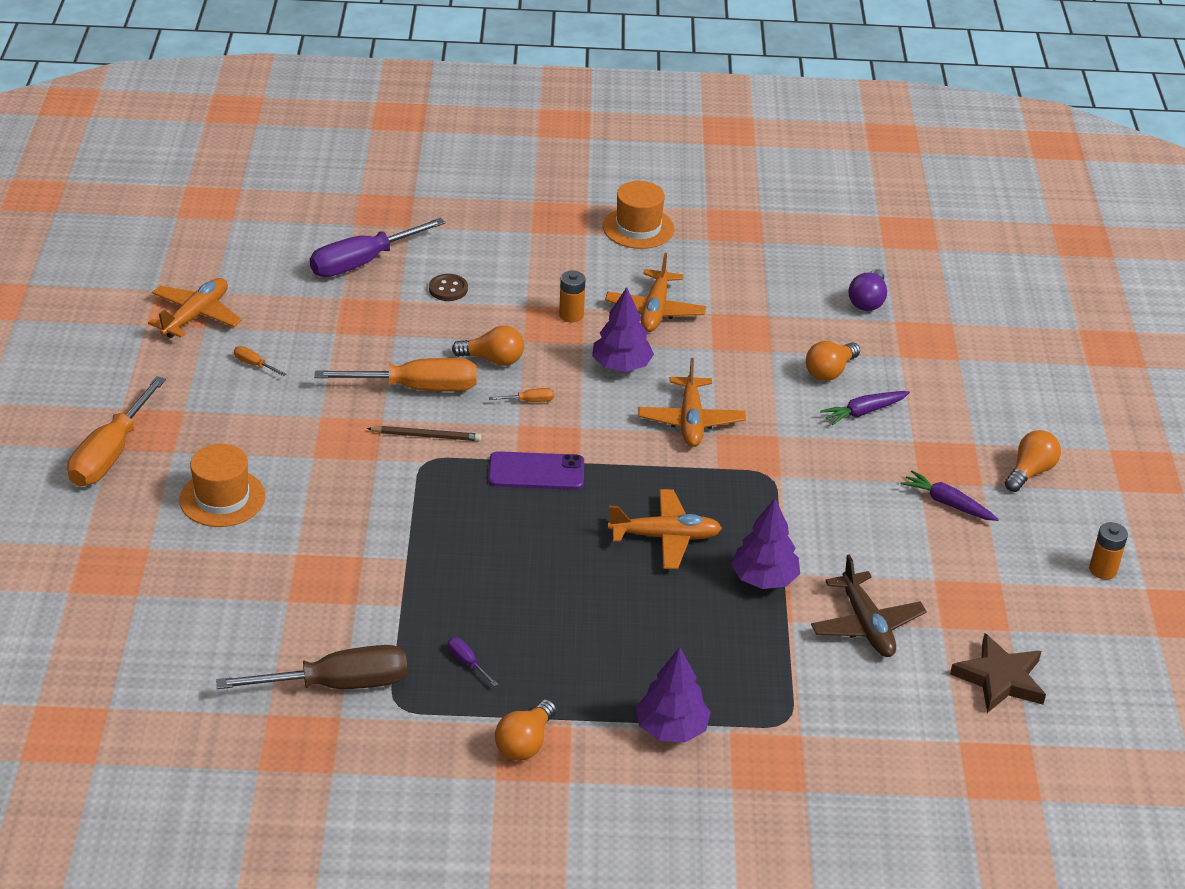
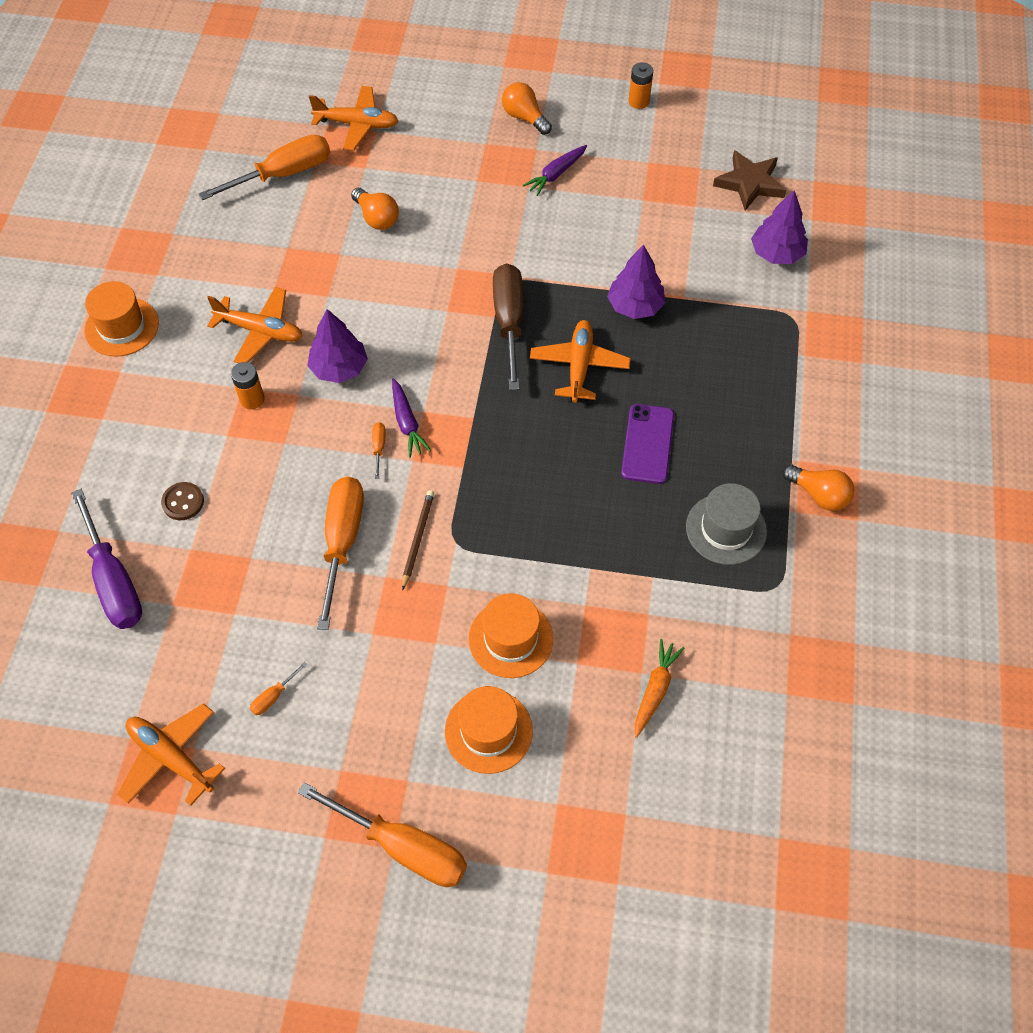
camera: 80 degrees left, 20 degrees up
(268, 611) = (655, 690): none -> orange carrot
(320, 506) = (511, 639): none -> orange hat
(337, 685) = (751, 634): brown screwdriver -> brown screwdriver (509, 322)
(467, 662) = (726, 529): purple screwdriver -> grey hat
(493, 359) = (309, 472): orange light bulb -> none
(536, 472) = (482, 452): purple phone -> purple phone (647, 444)
(671, 728) = (801, 392): purple tree -> purple tree (776, 254)
(691, 421) = (428, 326): orange plane -> orange plane (357, 124)
(864, 412) = (435, 205): purple carrot -> purple carrot (407, 423)
(866, 625) = (691, 250): brown plane -> none
(867, 301) = (282, 174): purple light bulb -> orange screwdriver

